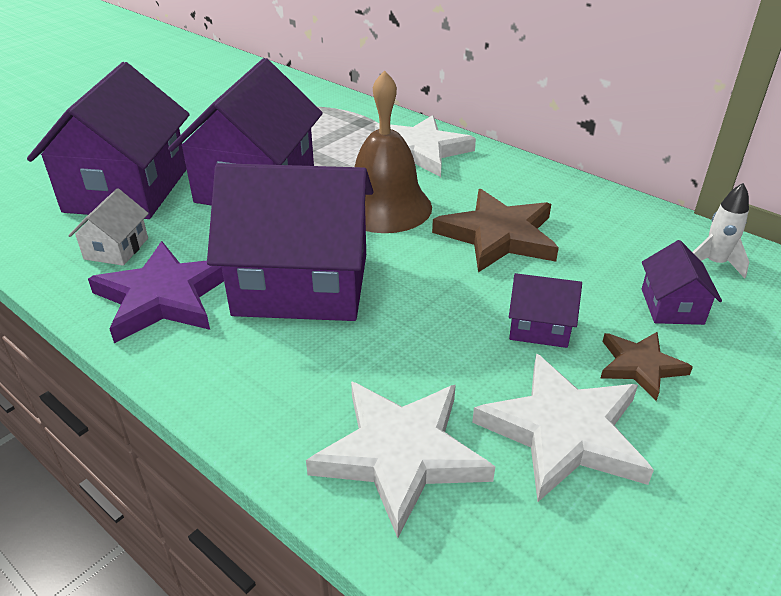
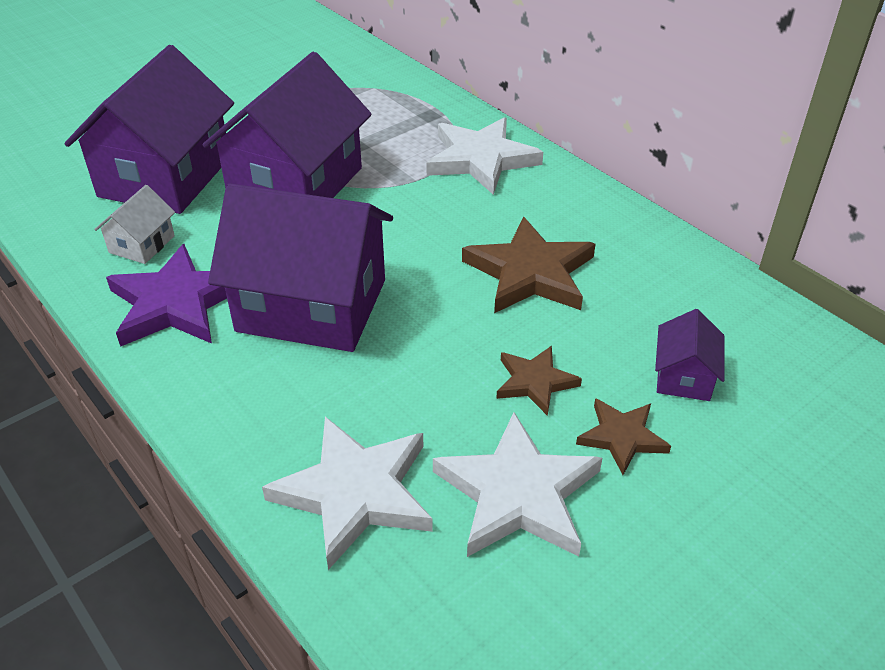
camera: 10 degrees right, 5 degrees up
(385, 207) = (422, 225): brown bell -> none
(539, 327) = (535, 382): purple house -> brown star
(714, 263) = (753, 333): white rocket -> none

